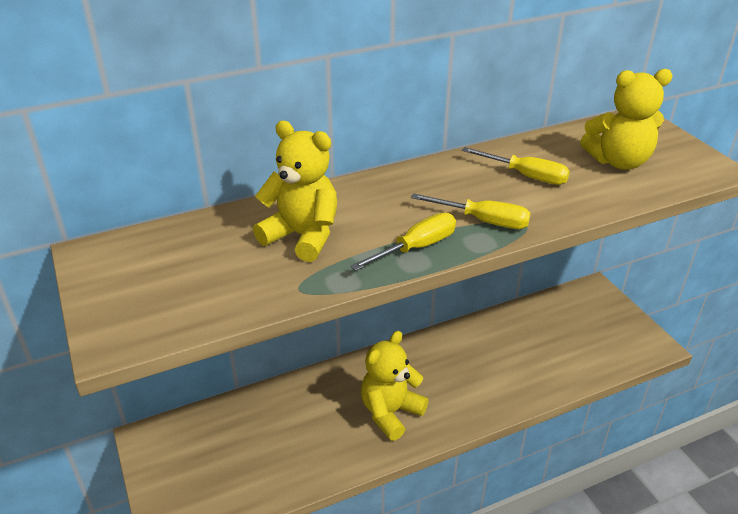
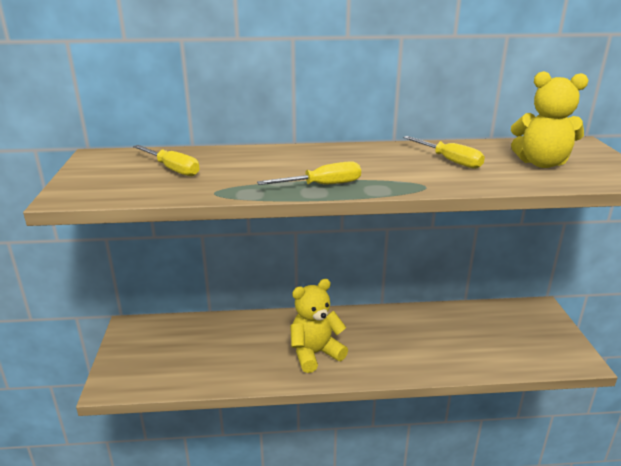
camera: 20 degrees right, 10 degrees down
(302, 236) = (243, 167): yellow teddy bear -> none
(483, 221) = (390, 179): yellow screwdriver -> yellow screwdriver (173, 169)

